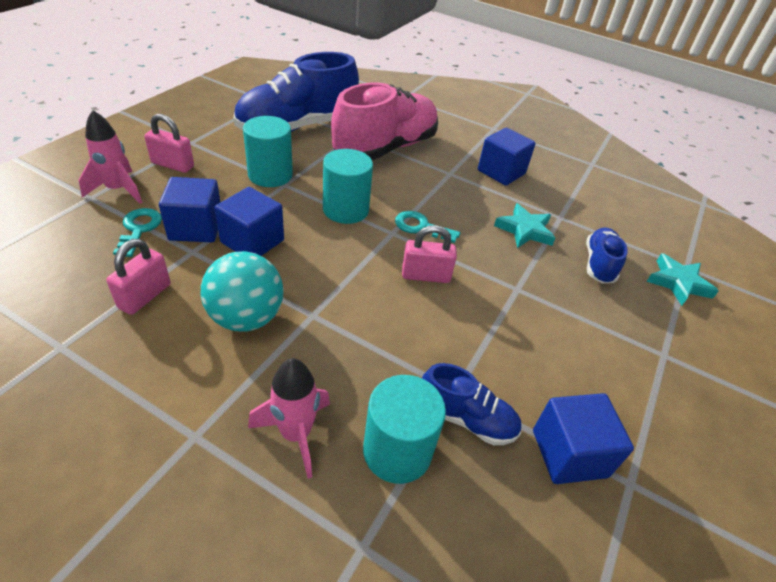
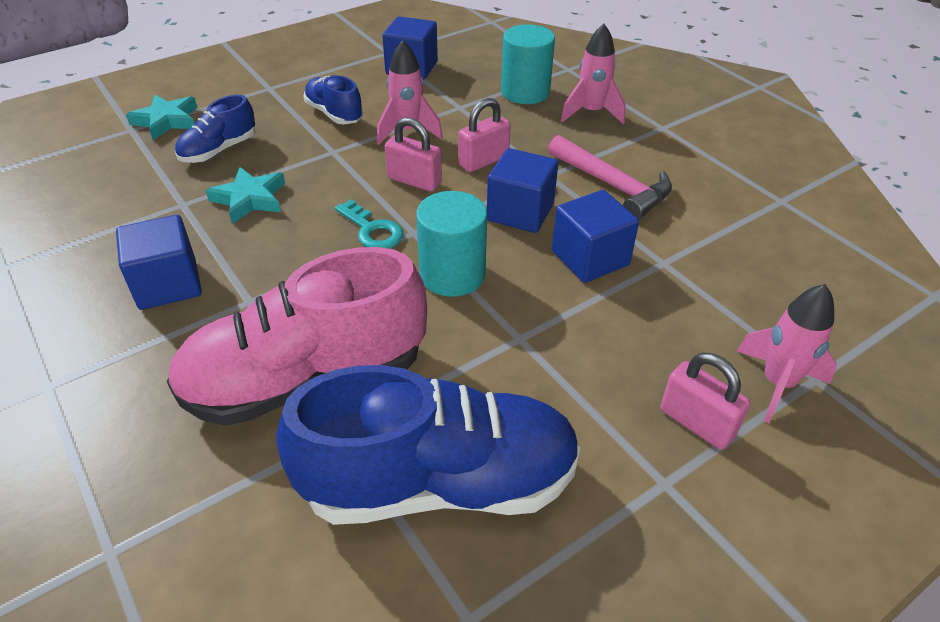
camera: 150 degrees left, 0 degrees up
(139, 229) = (732, 306): turquoise key -> none
(145, 296) = (712, 225): pink padlock -> pink padlock (483, 161)
(196, 228) = (658, 292): blue cube -> blue cube (520, 212)
(246, 317) = (612, 186): turquoise ball -> pink hammer
(270, 175) = (536, 361): turquoise cylinder -> none
(466, 419) = (465, 94): blue shoe -> blue shoe (334, 114)
(477, 332) = (408, 131): none -> pink rocket

